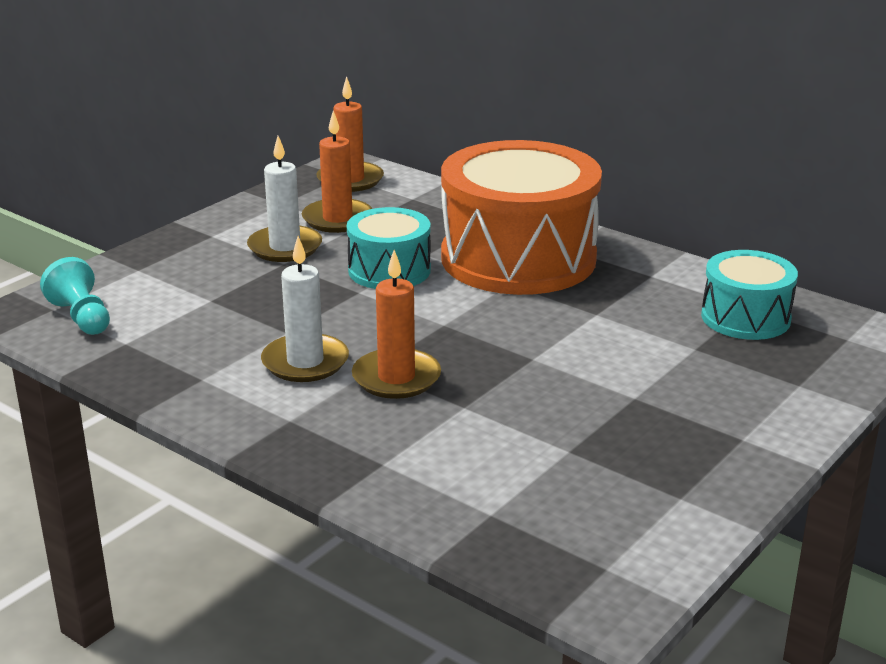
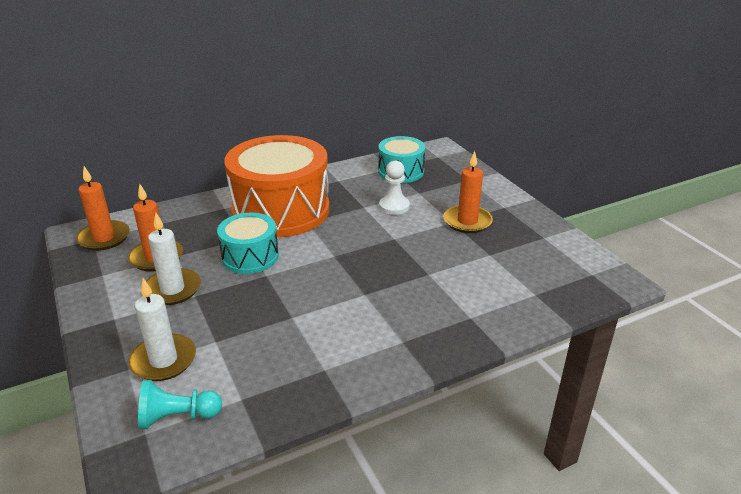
camera: 65 degrees left, 5 degrees up
(305, 362) = (337, 318): white candle -> white candle (163, 360)
(396, 378) = (382, 288): orange candle -> orange candle (467, 221)
(625, 337) = (394, 206): none -> white pawn

